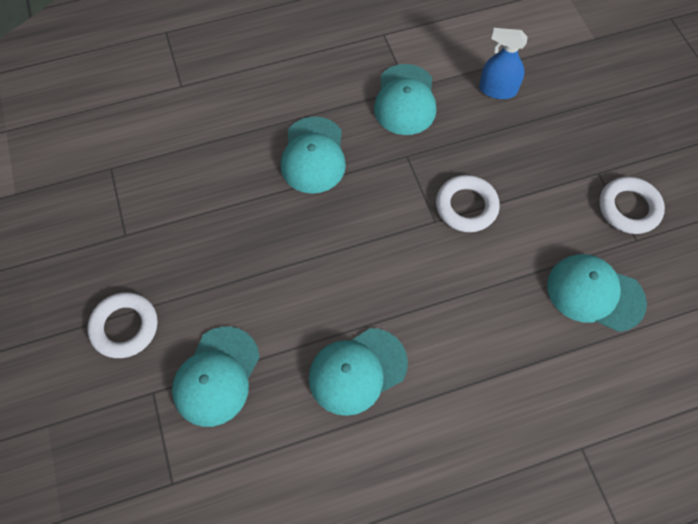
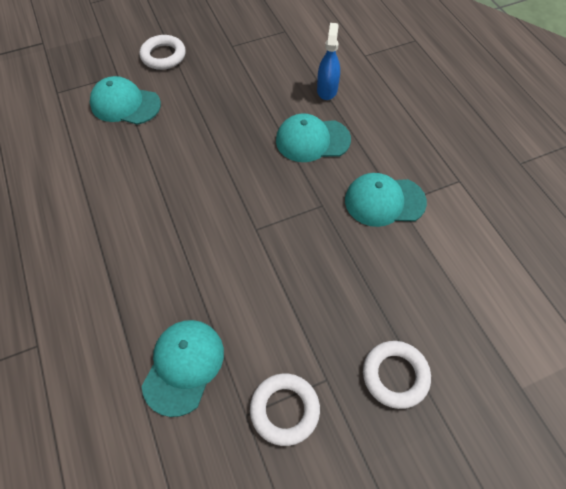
camera: 85 degrees right, 5 degrees down
(357, 371) = (121, 182): turquoise cap -> none
(466, 206) = (273, 253): white ring -> white ring (395, 375)
(497, 90) = (416, 280): blue spray bottle -> blue spray bottle (327, 90)

